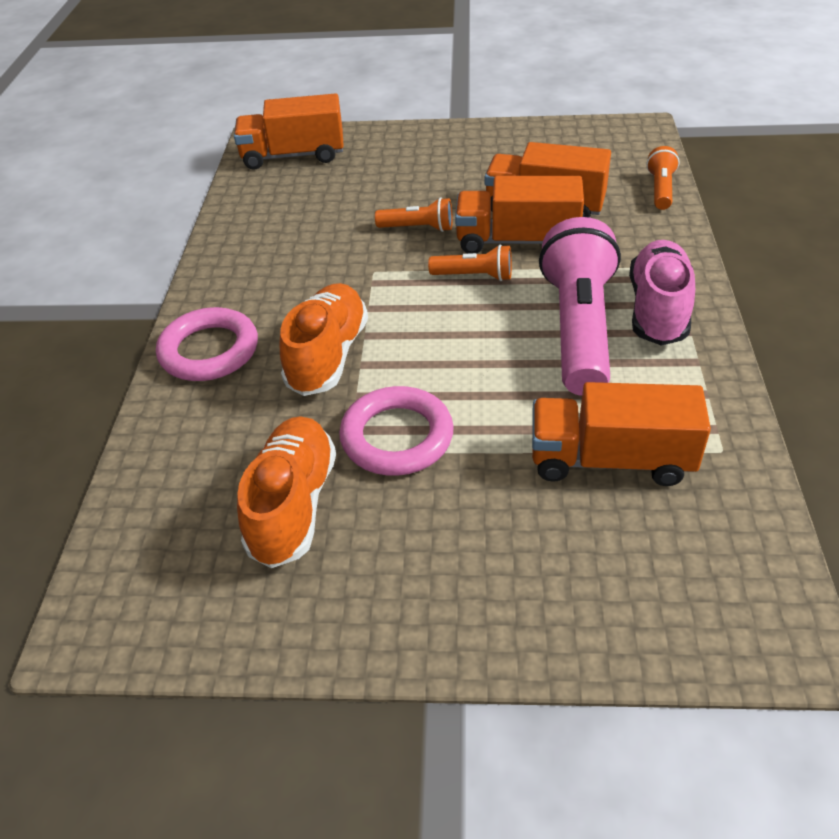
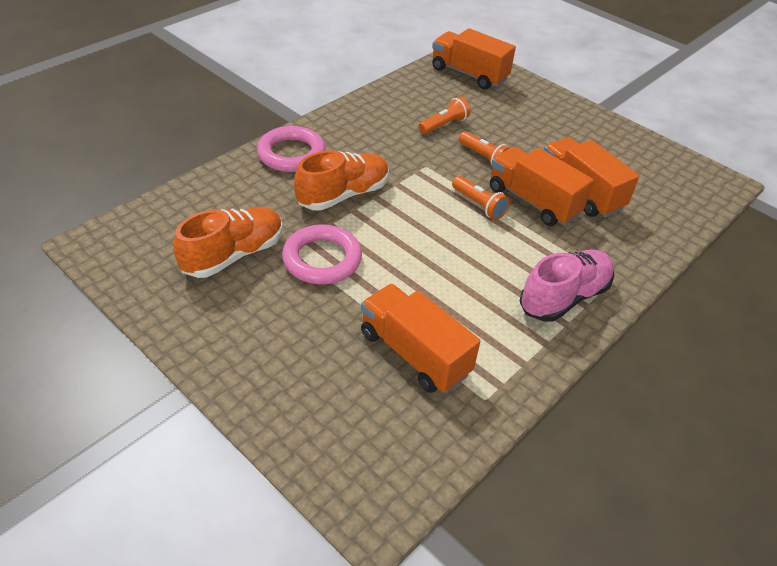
camera: 35 degrees right, 0 degrees up
(578, 328) = (499, 274): pink flashlight -> none
(660, 189) = (677, 229): orange flashlight -> orange flashlight (444, 125)

